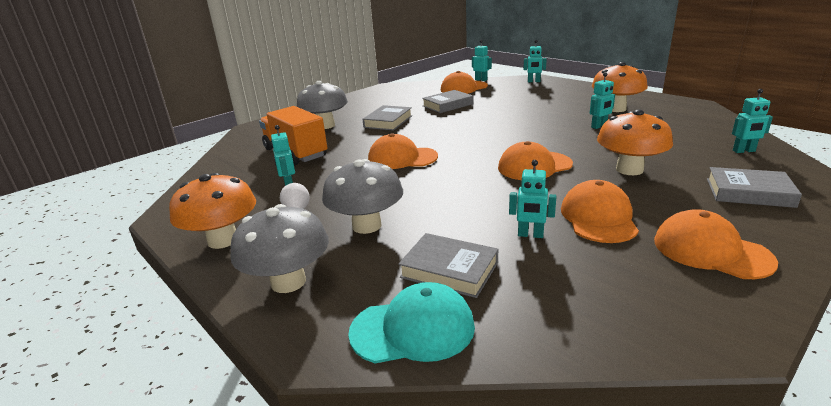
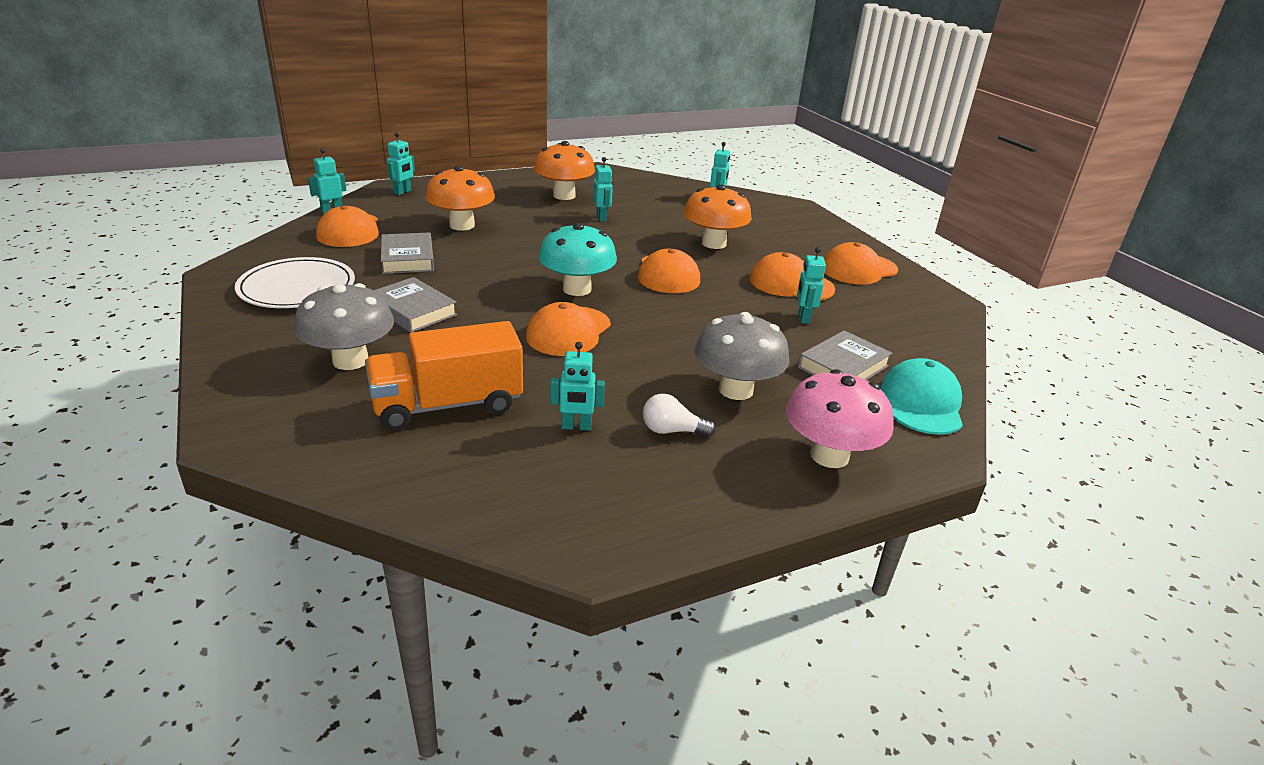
camera: 75 degrees left, 5 degrees up
(223, 240) = (709, 496): orange mushroom -> orange mushroom (462, 225)
(288, 282) = (829, 455): grey mushroom -> pink mushroom
(387, 99) = (297, 288): none -> white plate
(465, 147) = (577, 289): none -> turquoise mushroom
(530, 235) = (803, 318): turquoise robot -> turquoise robot turned 150 degrees clockwise
(749, 192) = (786, 226): grey book -> none

